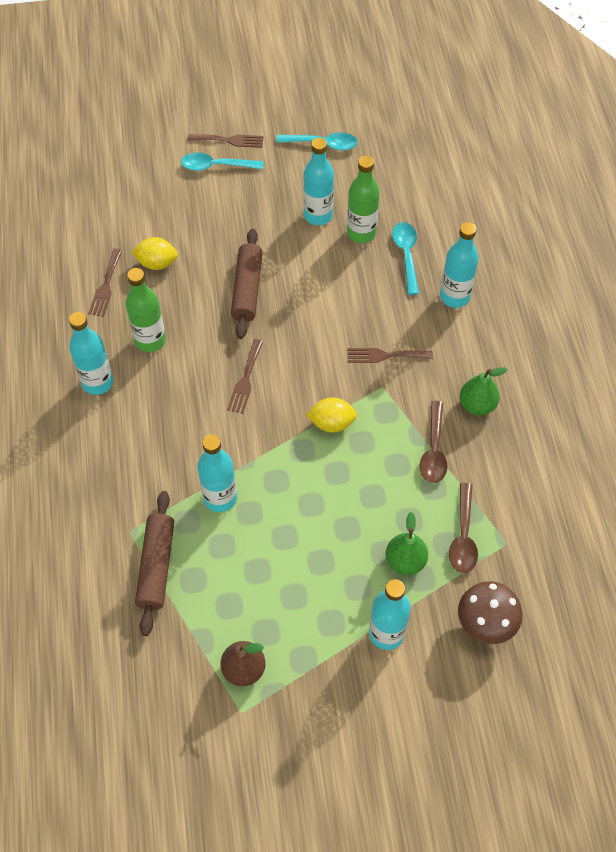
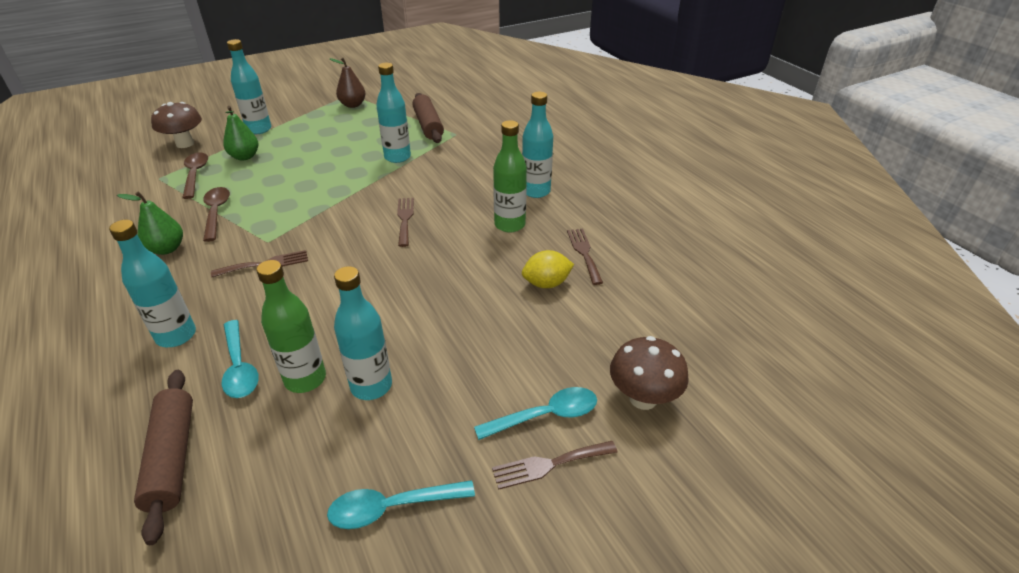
camera: 160 degrees right, 20 degrees down
(150, 159) = (643, 398): none -> brown mushroom
(247, 289) = (433, 284): brown rolling pin -> brown rolling pin (173, 457)
(331, 423) = (315, 209): yellow lemon -> none

